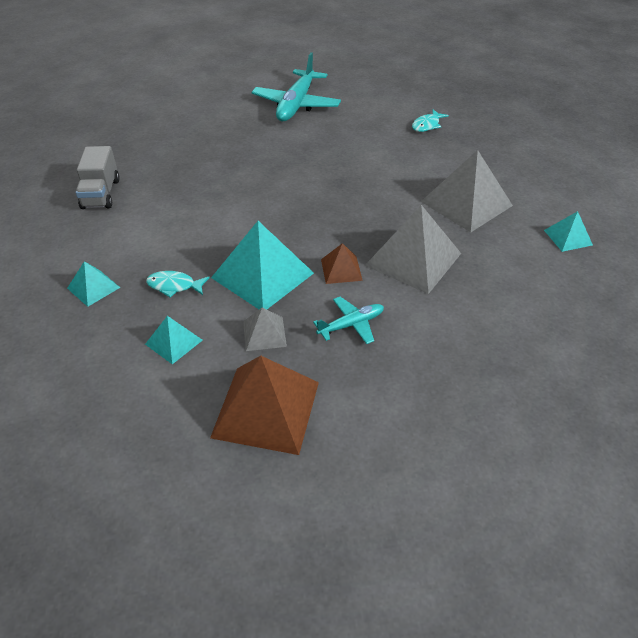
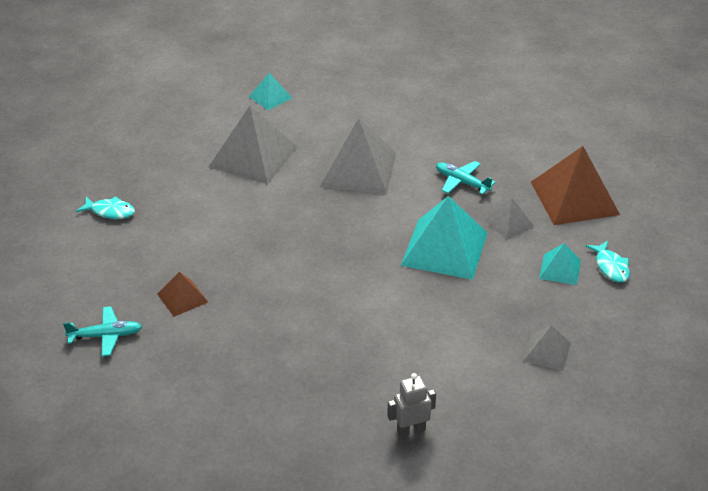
camera: 115 degrees left, 5 degrees down
(93, 288) = (547, 352): turquoise pyramid -> grey pyramid
(101, 194) = (411, 430): grey truck -> grey robot
(174, 286) = (501, 298): turquoise fish -> turquoise fish (610, 267)
(296, 104) = (105, 336): turquoise plane -> turquoise plane, size x0.52
(341, 269) = (402, 205): brown pyramid -> brown pyramid (182, 298)

